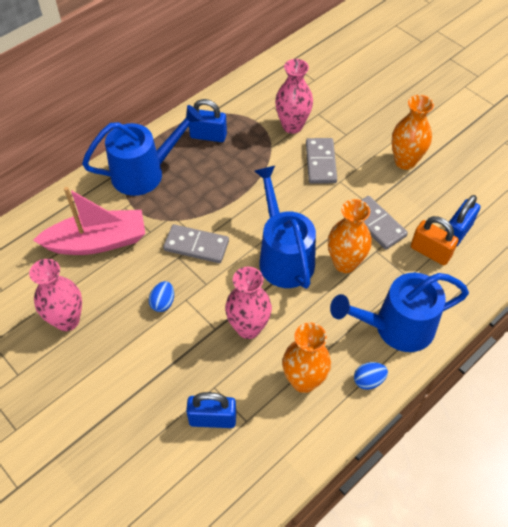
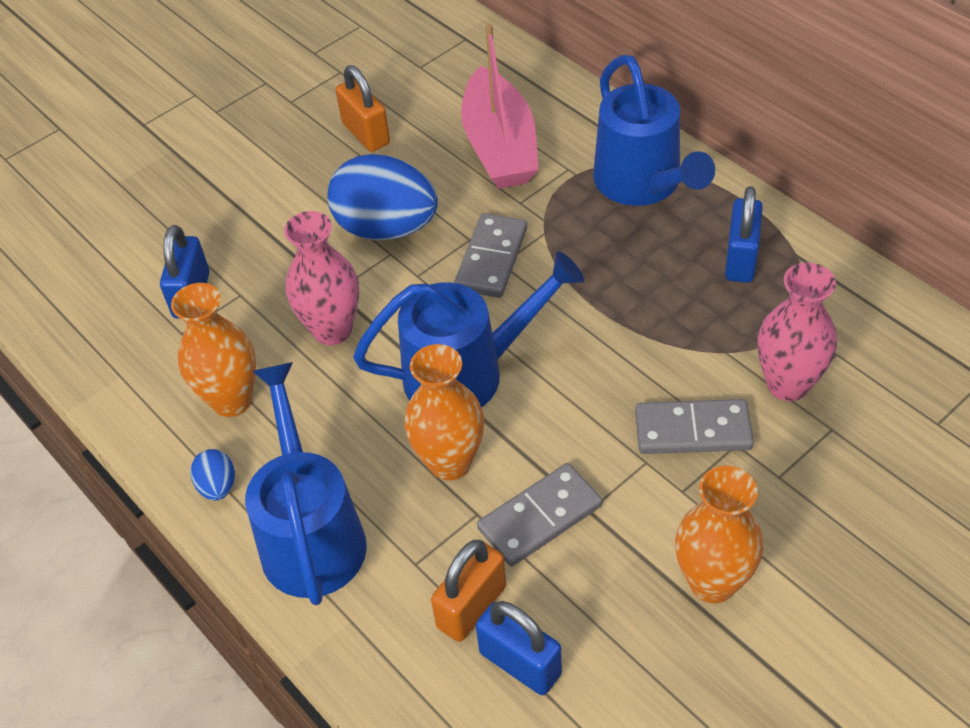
camera: 95 degrees right, 5 degrees down
(67, 320) = (366, 134): pink vase -> orange padlock
(163, 302) = (386, 228): blue egg -> blue egg, size x2.27

